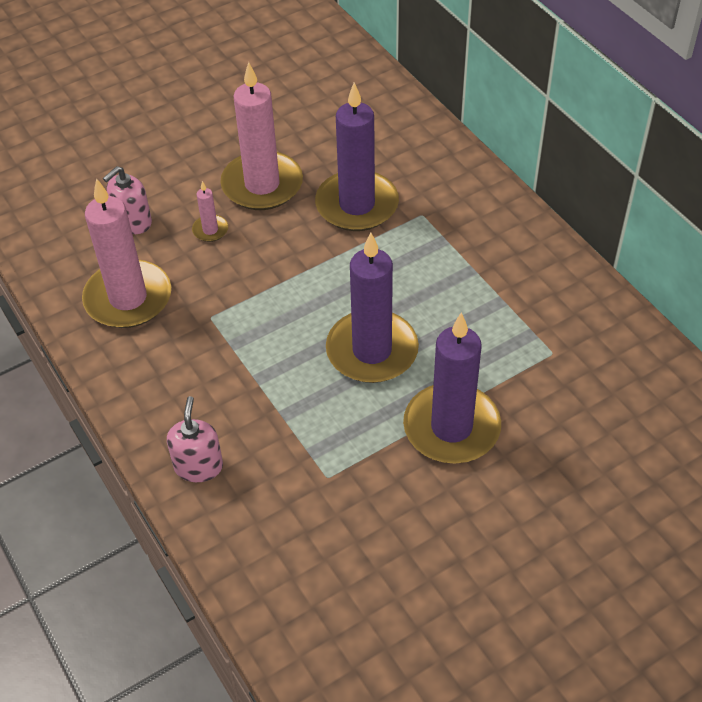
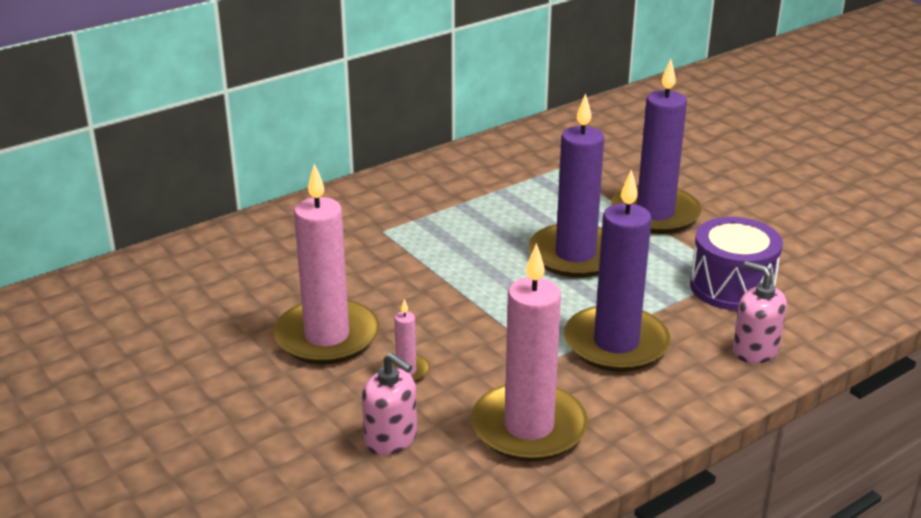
camera: 95 degrees left, 20 degrees down
(198, 466) = (755, 350): pink soap dispenser -> pink soap dispenser turned 45 degrees clockwise
(304, 469) = (731, 287): none -> purple drum
(357, 205) = (366, 270): purple candle -> purple candle (616, 343)

